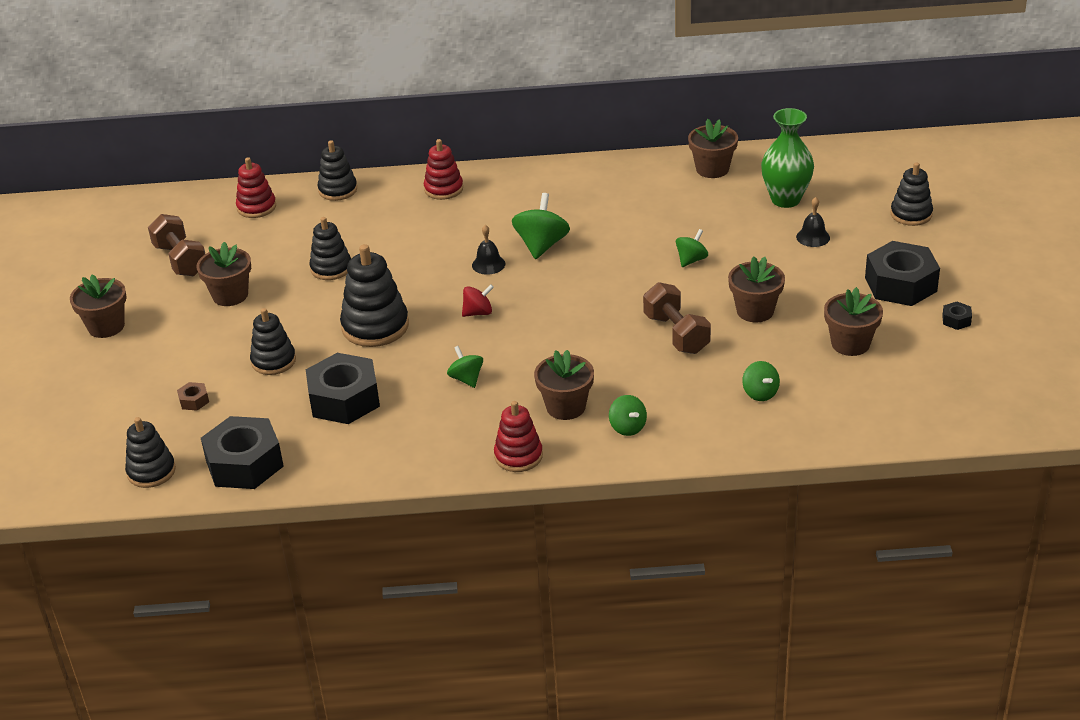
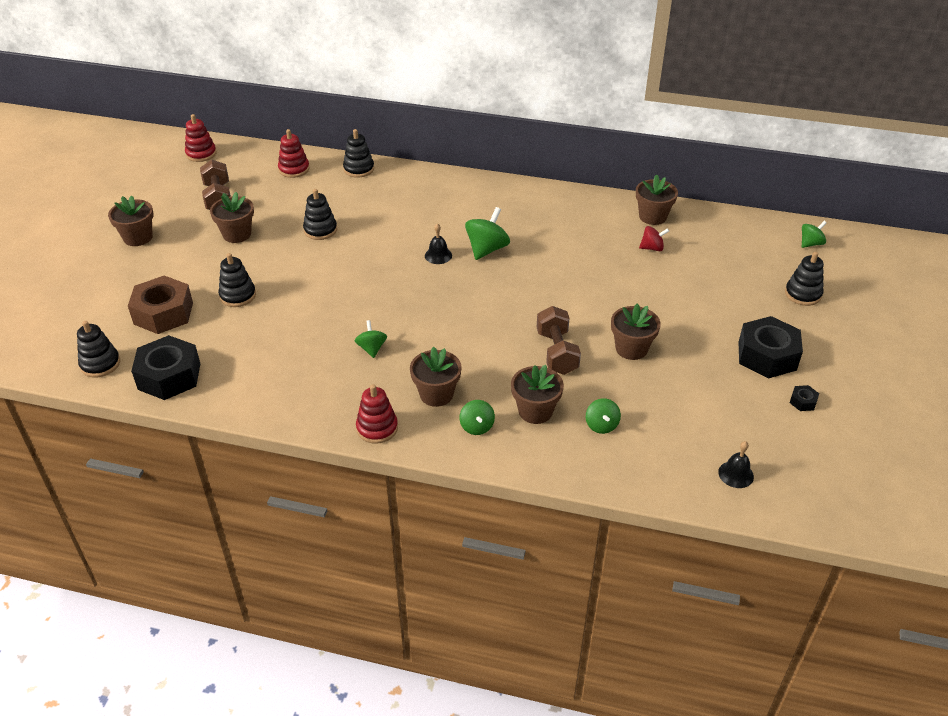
camera: 15 degrees right, 5 degrees up
(194, 401) = (163, 313): brown nut -> brown nut, size x2.42
(344, 399) = (271, 341): black nut -> none
(375, 326) = (327, 286): black stacking toy -> none
(443, 189) = (436, 186): red stacking toy -> red stacking toy (201, 154)
(478, 312) = (410, 294): red spinning top -> red spinning top (652, 248)
(691, 260) = (599, 290): green spinning top -> green spinning top (810, 244)
(785, 199) = (701, 256): green vase -> none
(813, 237) = (709, 294): black bell -> black bell (736, 474)
(850, 344) = (699, 400): brown flower pot -> brown flower pot (535, 411)

